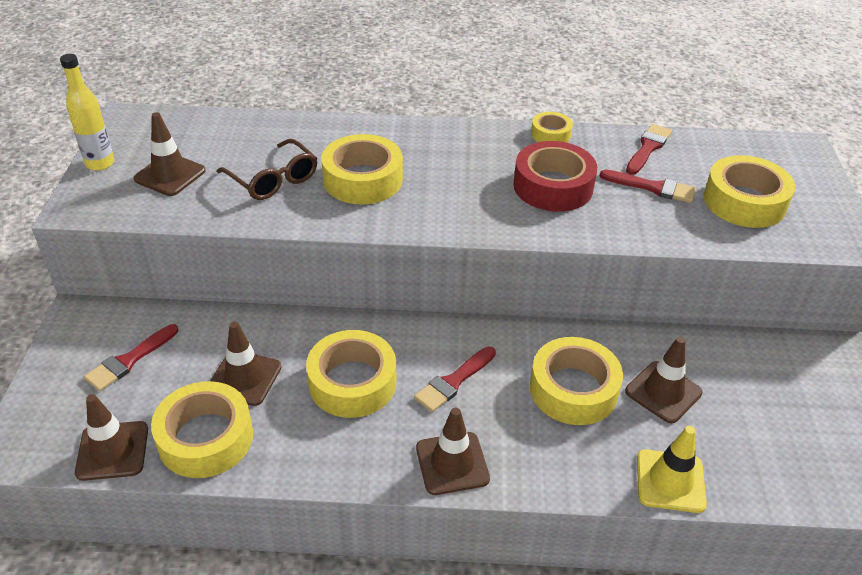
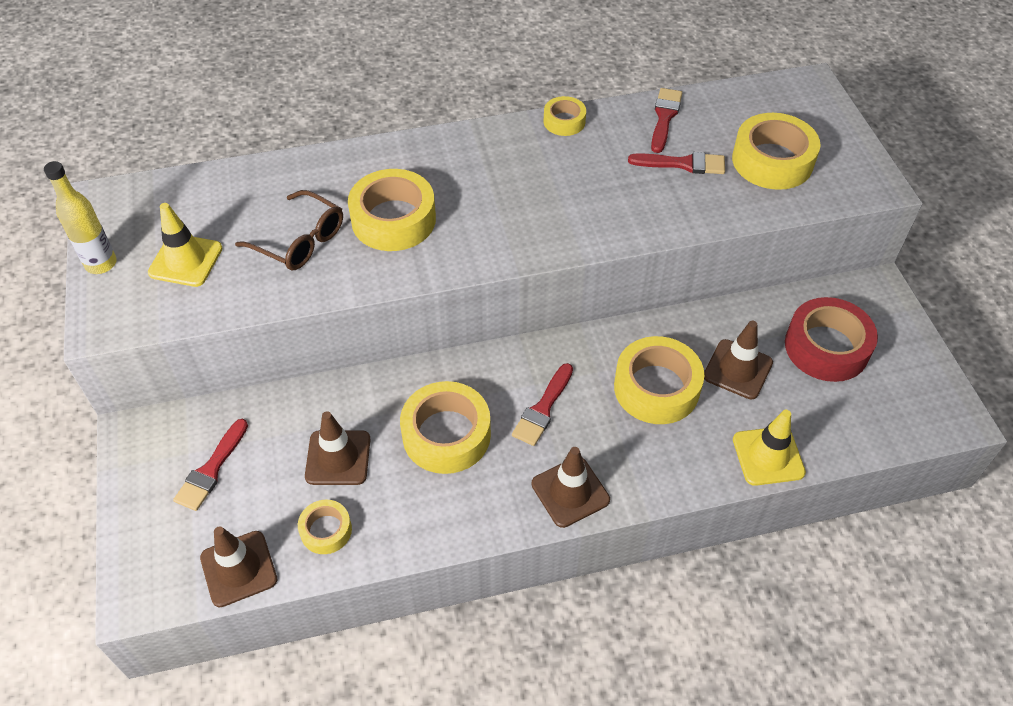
camera: 15 degrees left, 10 degrees up
(170, 175) = (186, 260): brown traffic cone -> yellow traffic cone
(205, 438) = (326, 530): yellow tape -> yellow tape, size x0.54
(553, 186) = (587, 184): red tape -> red tape (826, 347)

